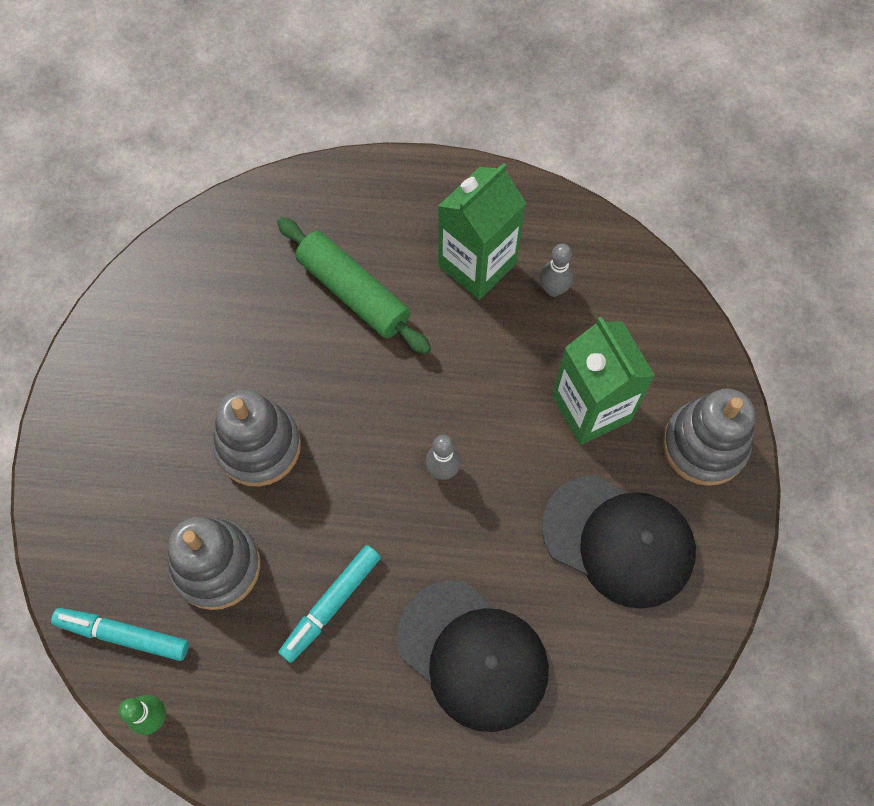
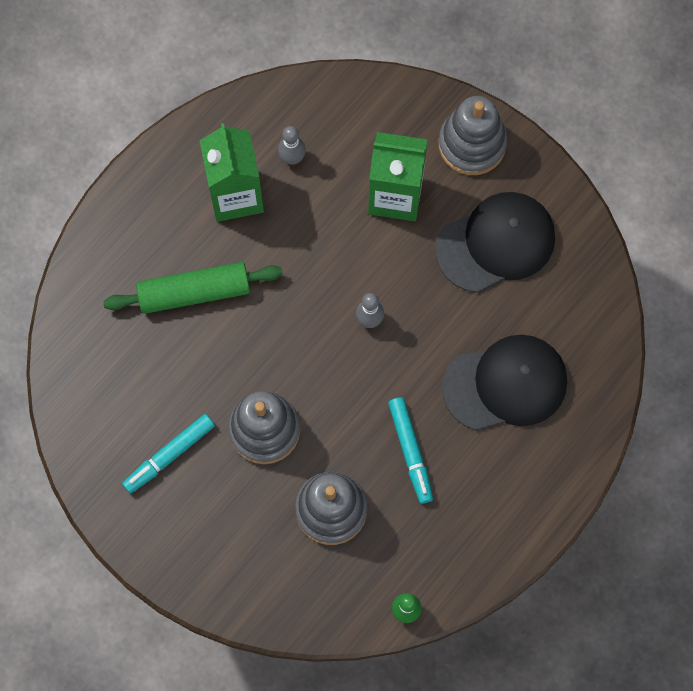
camera: 55 degrees left, 5 degrees up
(124, 635) = (337, 598): turquoise marker -> turquoise marker (170, 455)

